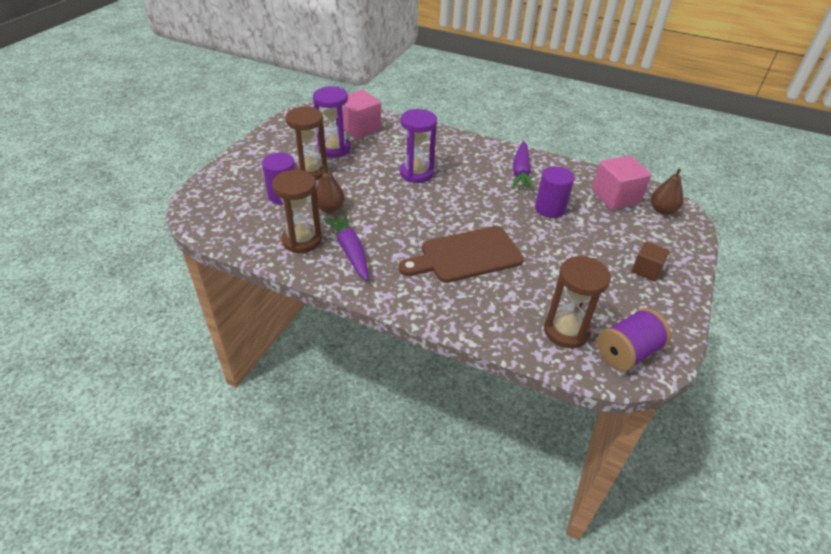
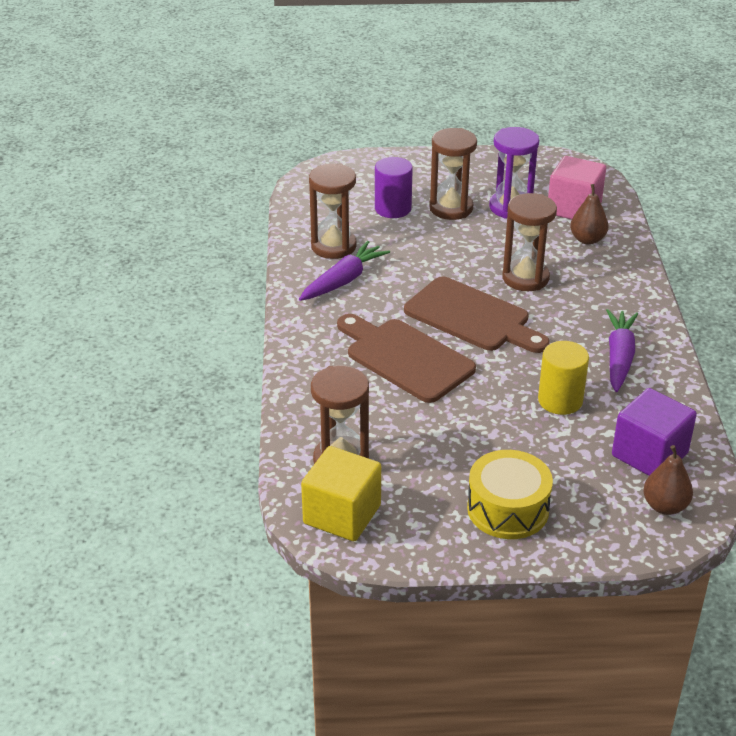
camera: 65 degrees right, 5 degrees down
(330, 208) = (400, 244): brown pear -> brown pear (587, 239)
(416, 173) = (525, 278): purple hourglass -> brown hourglass
(441, 210) = (472, 317): none -> brown cutting board
(521, 172) = (619, 357): purple carrot -> purple carrot turned 120 degrees clockwise
(550, 209) = (560, 400): purple cylinder -> yellow cylinder
(615, 197) = (649, 454): pink cube -> purple cube
(627, 352) = (342, 514): purple spool -> yellow cube
(646, 270) = (508, 509): brown cube -> yellow drum

